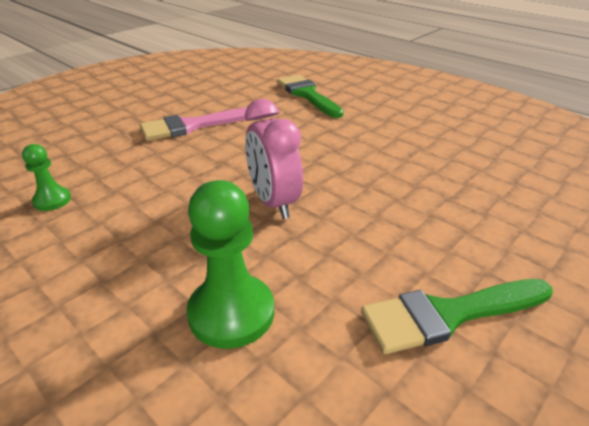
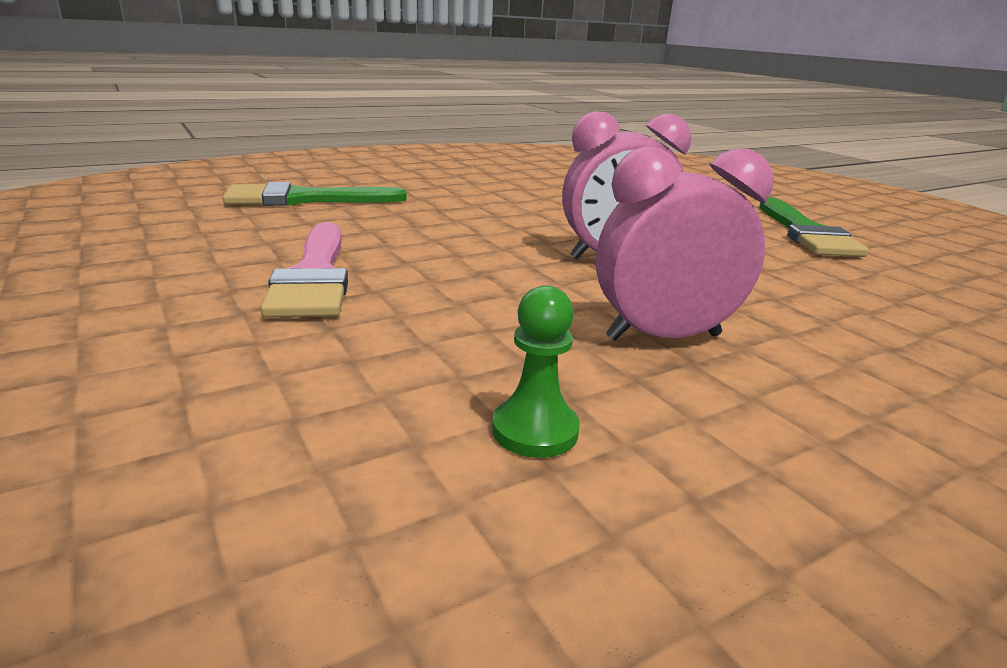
camera: 75 degrees left, 10 degrees down
(147, 228) = (663, 337): none -> pink clock
(231, 313) = (837, 304): green pawn -> none

